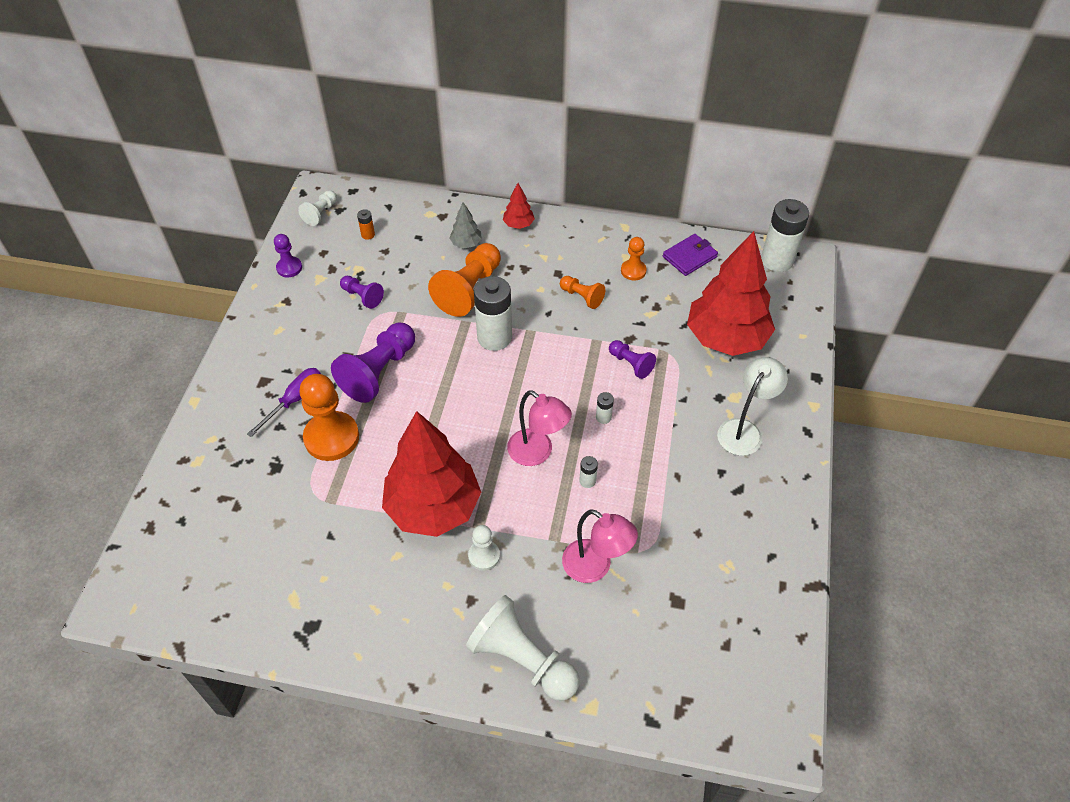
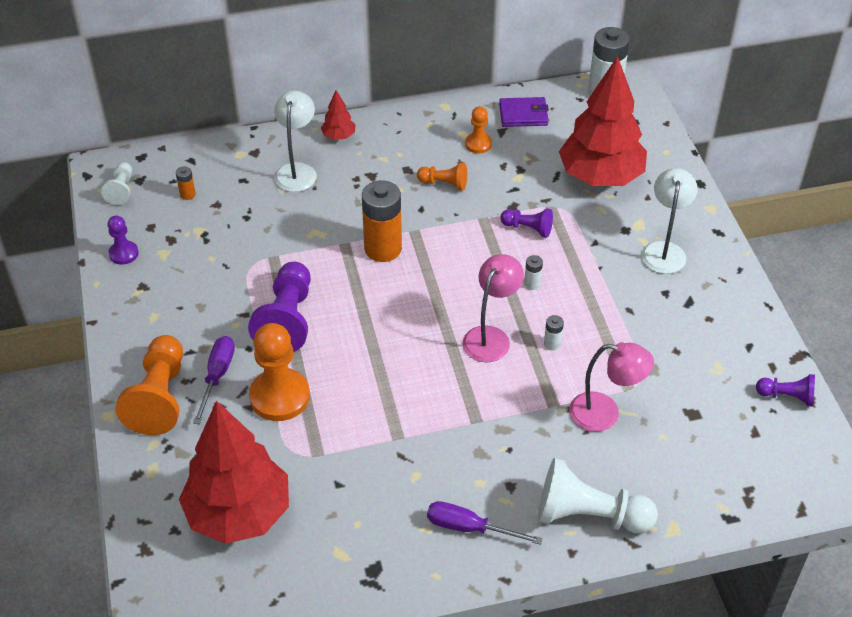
camera: 25 degrees left, 5 degrees down
(362, 296) = (222, 255): purple pawn -> purple pawn (787, 396)
(412, 624) = (469, 528): none -> purple screwdriver
(433, 508) = (423, 421): red tree -> red tree (239, 513)
(466, 244) = (297, 171): grey tree -> white lamp
(469, 290) = (328, 213): orange pawn -> orange pawn (159, 397)
(484, 556) = (498, 444): white pawn -> none
(494, 337) = (383, 249): white battery -> orange battery
(537, 453) = (491, 337): pink lamp -> pink lamp turned 75 degrees counterclockwise
(689, 257) = (523, 115): purple wallet -> purple wallet turned 60 degrees clockwise

